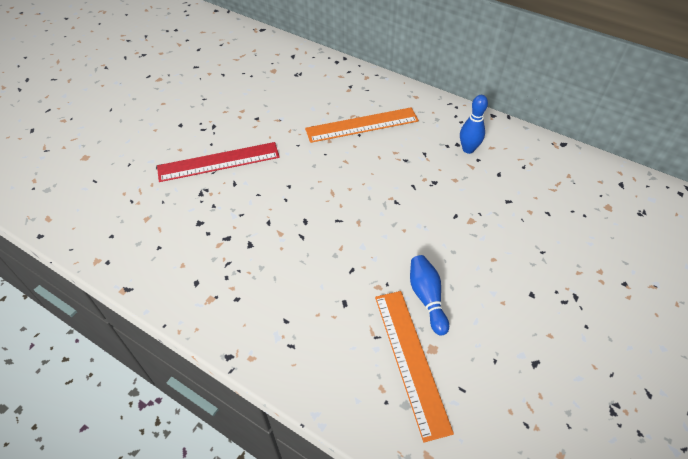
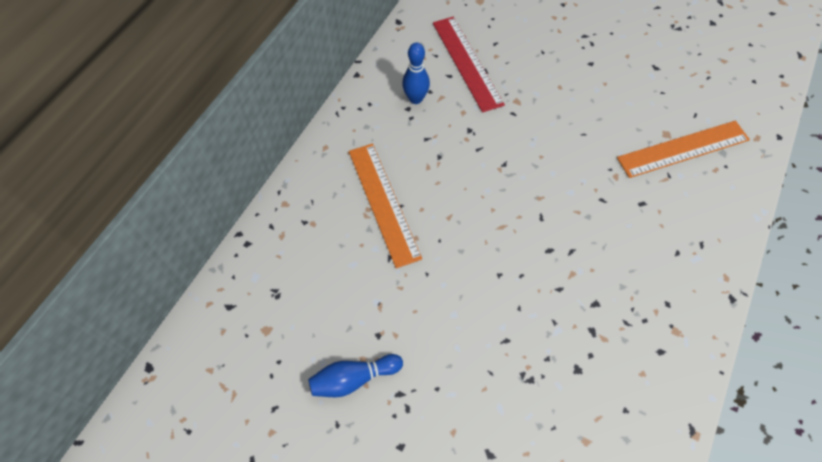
camera: 95 degrees left, 10 degrees up
(218, 162) = (471, 369): red ruler -> red ruler (467, 63)
(427, 298) = (617, 137): blue bowling pin -> blue bowling pin (353, 379)

